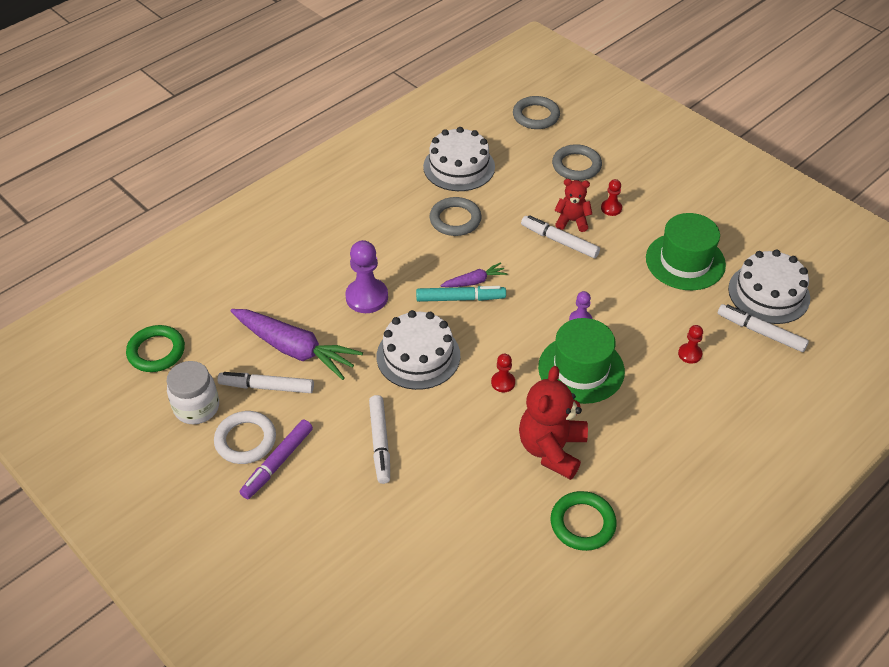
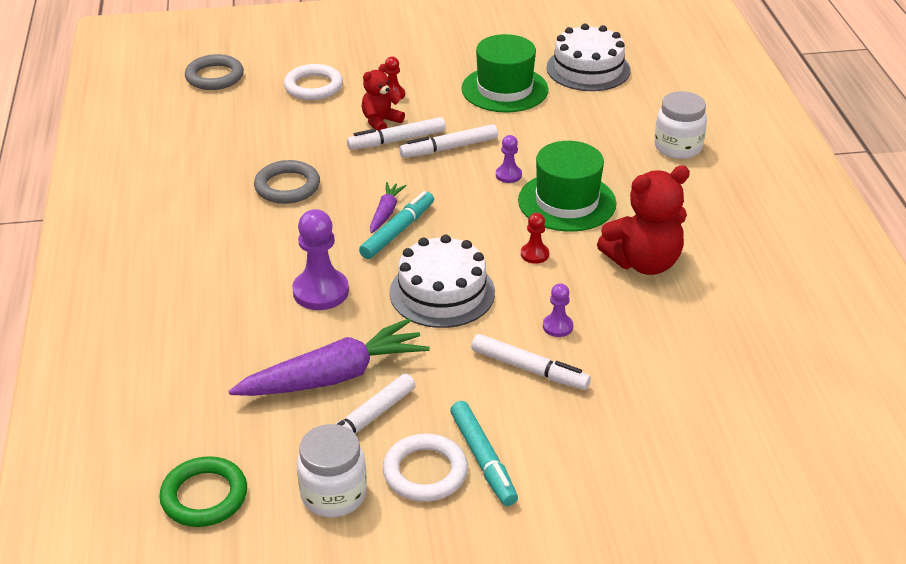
camera: 55 degrees left, 10 degrees down
(277, 463) = (483, 459): purple marker -> turquoise marker
(436, 435) = (557, 326): none -> purple pawn
(459, 167) = (217, 151): white cake -> none
(552, 449) = (643, 262): red teddy bear -> red teddy bear turned 75 degrees counterclockwise
(576, 166) = (313, 86): grey ring -> white ring
(582, 523) = (743, 284): green ring -> none
(689, 354) = (611, 138): red pawn -> none
(720, 400) = (678, 147): none -> white jar
(760, 332) = (625, 93): white marker -> white marker (449, 148)

